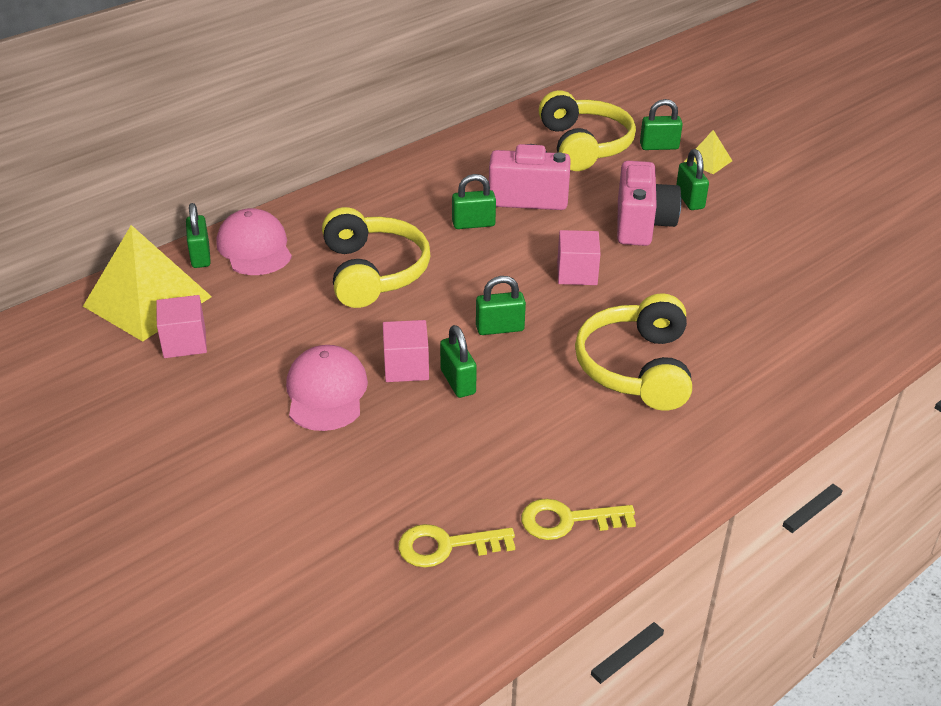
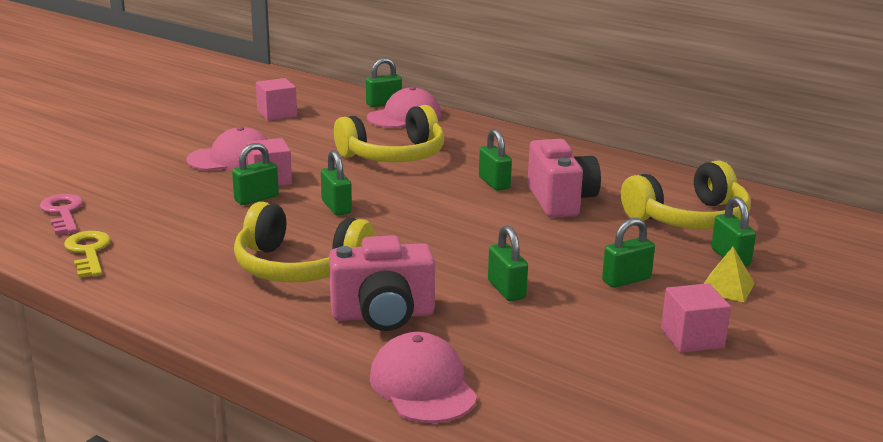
camera: 75 degrees right, 15 degrees down
(147, 301) = (320, 98): yellow pyramid -> none
(446, 546) = (63, 212): yellow key -> pink key
(577, 273) = (440, 232): pink cube -> pink cube (692, 338)
(636, 368) = (298, 267): yellow headphones -> yellow headphones turned 150 degrees counterclockwise
(642, 225) = (552, 257): pink camera -> pink camera (383, 315)
(698, 259) = (506, 290): none -> green padlock
(850, 325) = (423, 386): none -> pink cap

